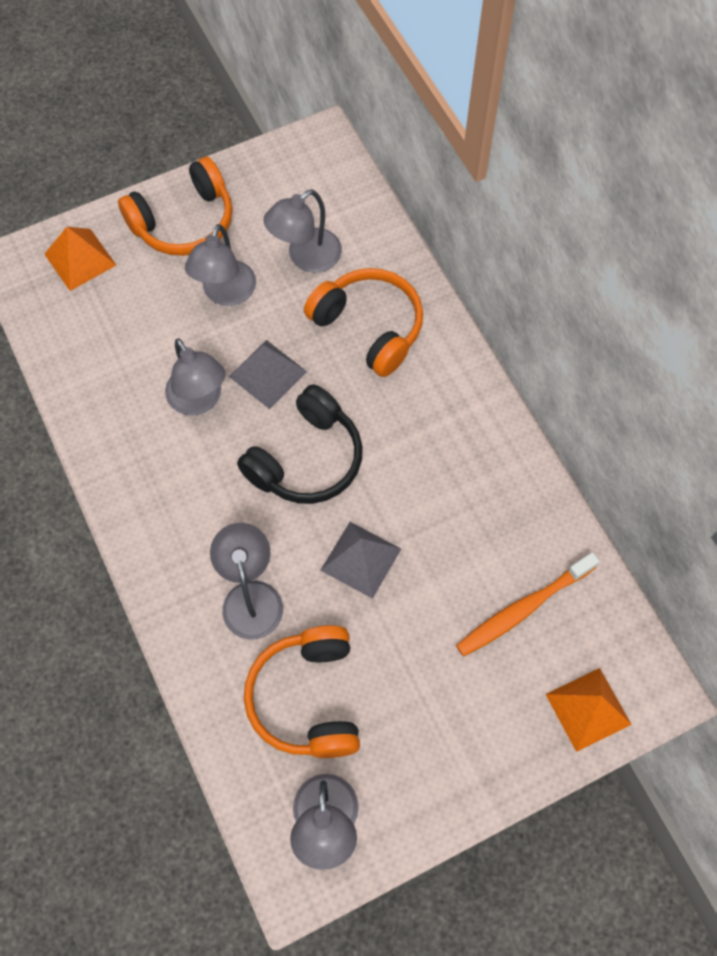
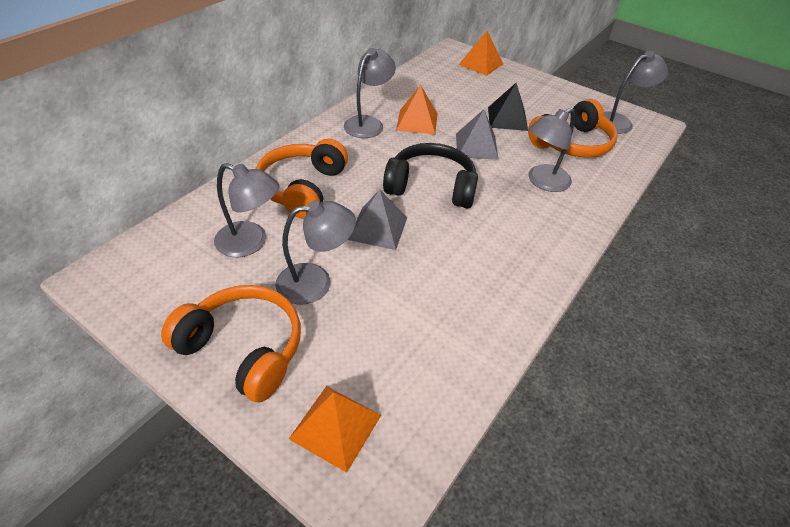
camera: 120 degrees left, 20 degrees down
(199, 401) = (429, 259): grey lamp -> grey lamp (368, 123)
(407, 645) = (507, 118): none -> black pyramid
(451, 512) = (417, 121): none -> orange pyramid
(523, 609) = (450, 89): orange toothbrush -> none

